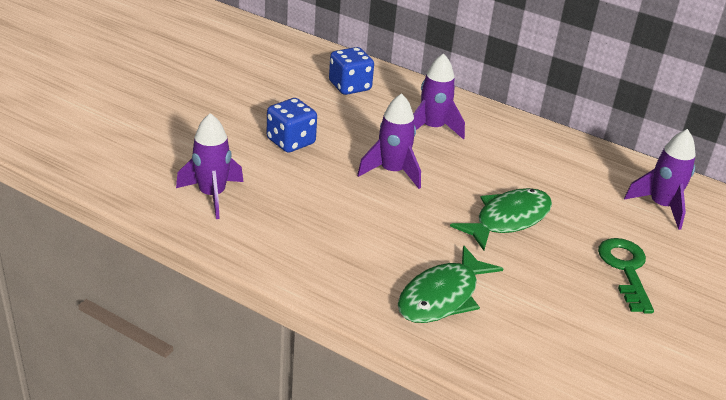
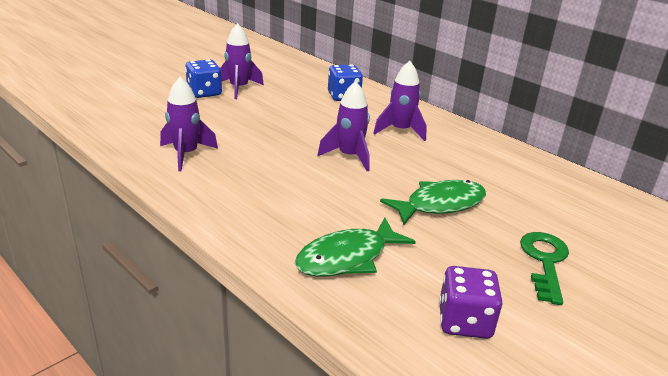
camera: 15 degrees right, 5 degrees down
(291, 142) = (274, 126): blue dice -> blue dice (204, 93)
(573, 345) = (464, 321): none -> purple dice
(661, 206) = (598, 213): purple rocket -> purple rocket (239, 88)

